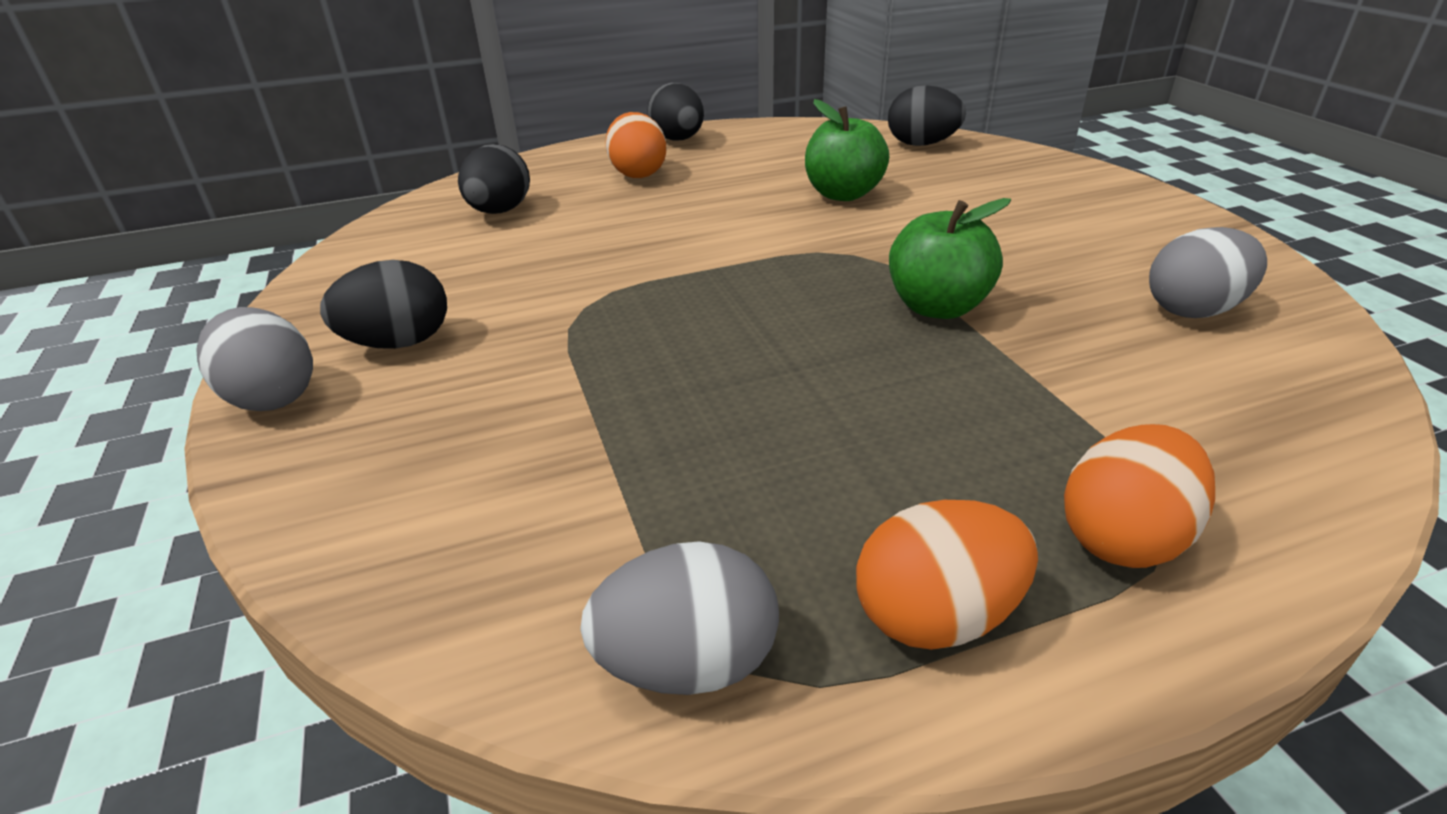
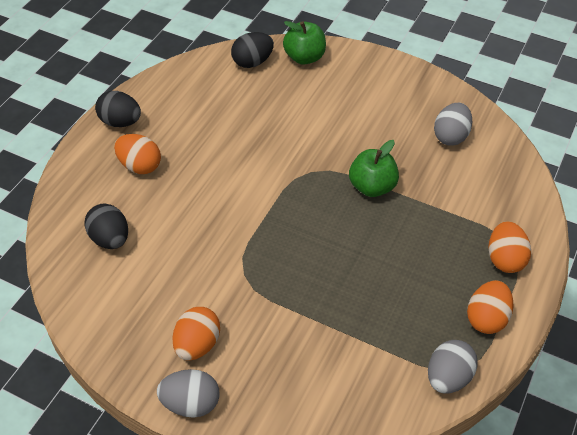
camera: 45 degrees left, 15 degrees up
(399, 343) = (197, 344): black egg -> orange egg
(843, 194) = (260, 128): green apple -> green apple (304, 57)

